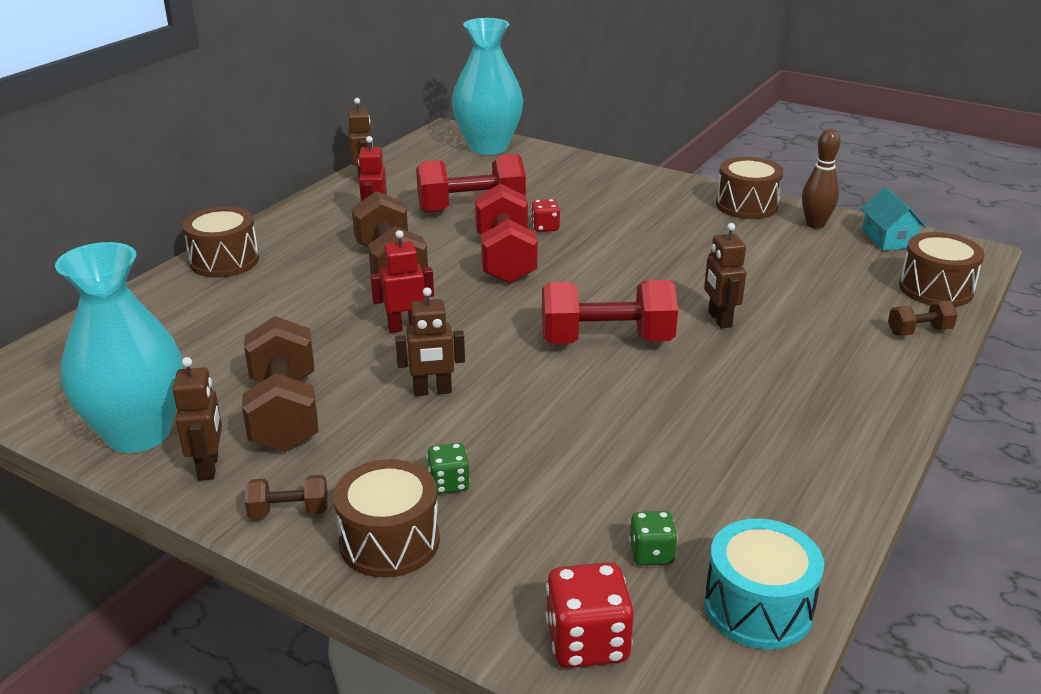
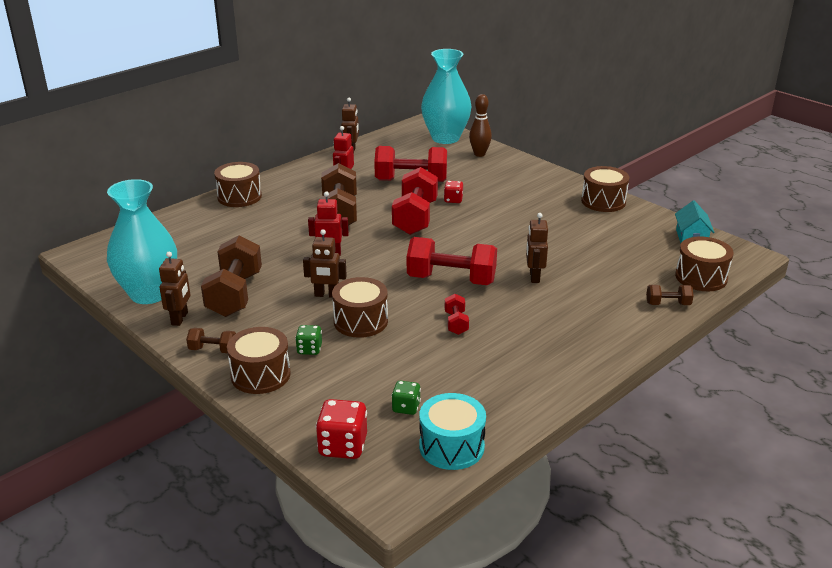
camera: 15 degrees right, 0 degrees up
(506, 424) = (360, 321): none -> brown drum
(650, 404) = (456, 323): none -> red dumbbell
(815, 224) = (644, 221): brown bowling pin -> brown bowling pin (479, 154)

